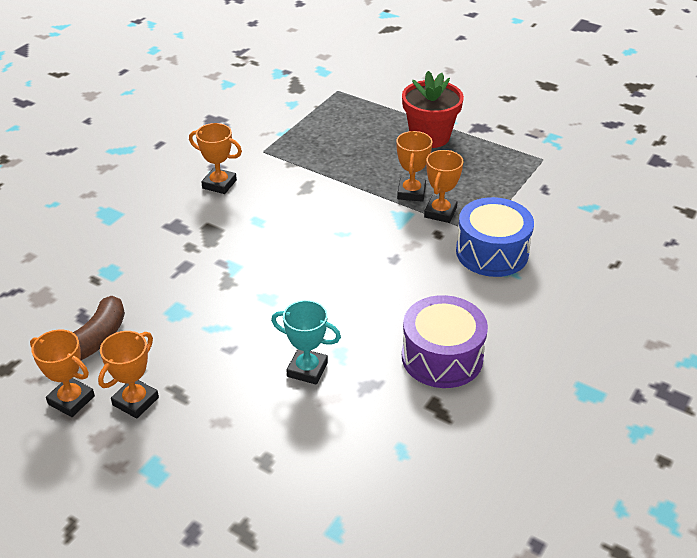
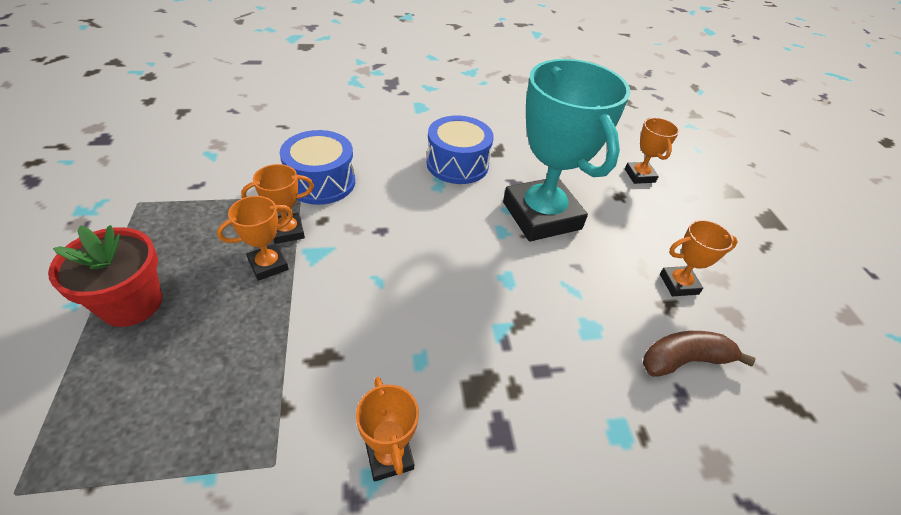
camera: 135 degrees left, 5 degrees up
(71, 400) = (731, 322): orange trophy -> orange trophy (639, 176)
(307, 369) = (541, 215): turquoise trophy -> turquoise trophy, size x2.26
(442, 357) = (457, 164): purple drum -> blue drum

